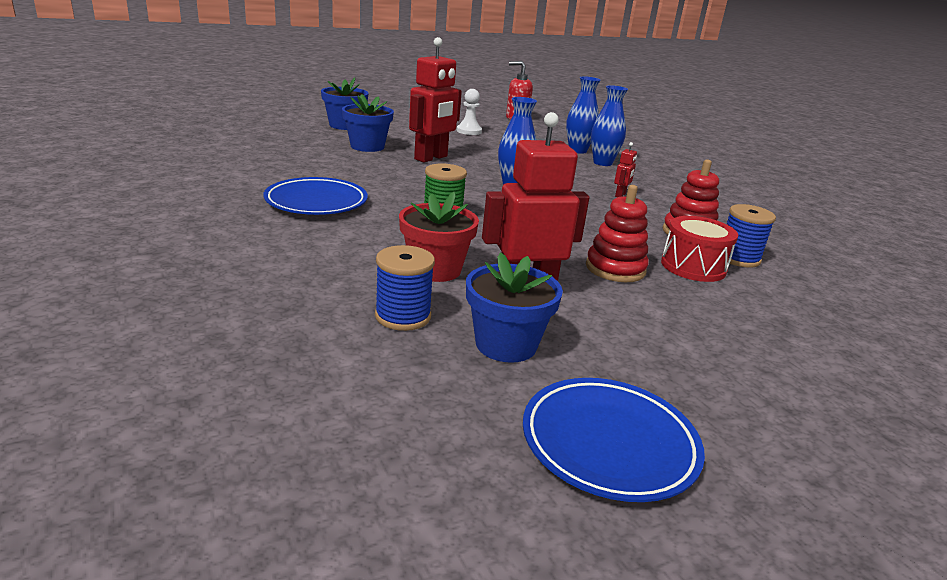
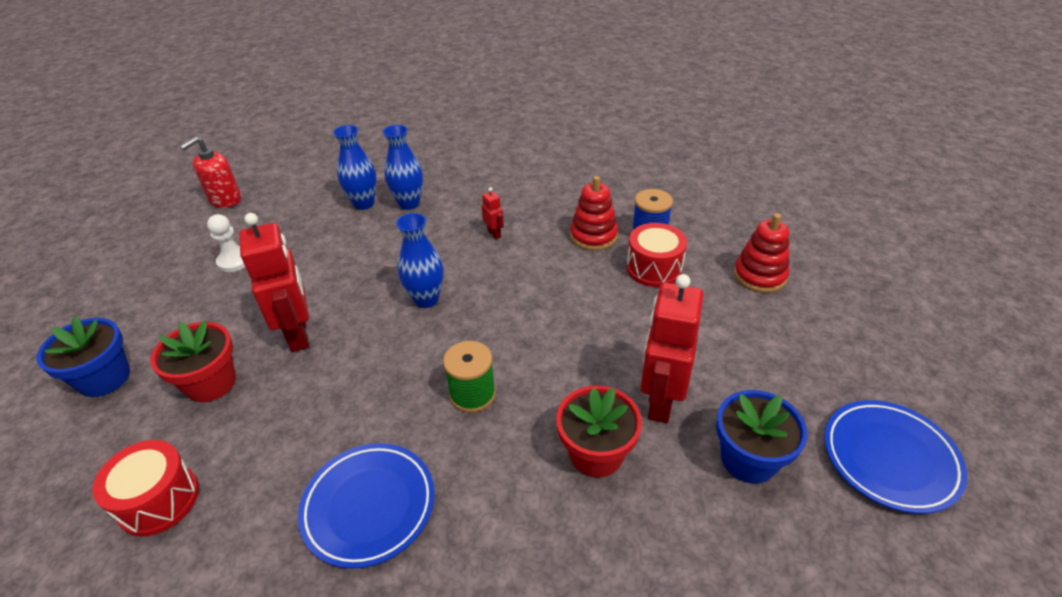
camera: 55 degrees left, 15 degrees up
(277, 153) = (159, 500): none -> red drum
(367, 146) = (211, 383): blue flower pot -> red flower pot
(403, 316) = (681, 519): blue spool -> none
(615, 269) = (641, 318): red stacking toy -> red stacking toy (759, 276)

